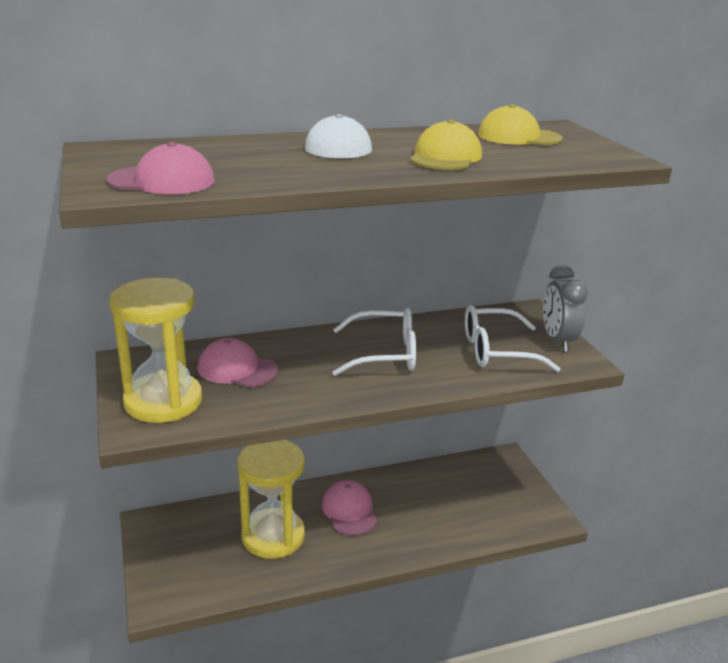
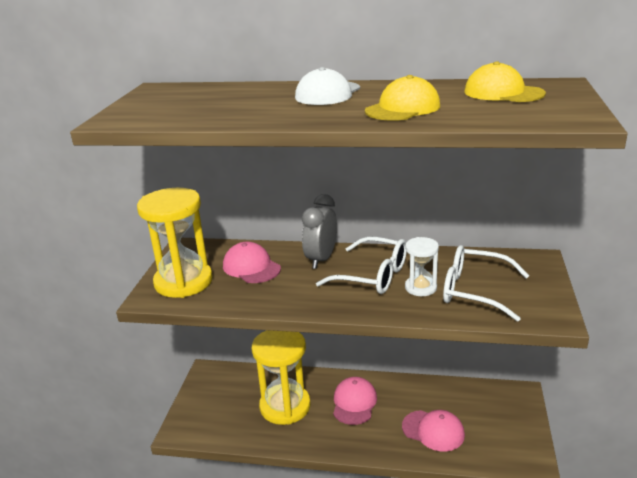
camera: 30 degrees right, 0 degrees up
(162, 181) = (159, 115): pink cap -> pink cap (433, 430)
(443, 357) = (420, 287): none -> white hourglass
(557, 341) = (543, 292): grey clock -> grey clock (321, 259)

